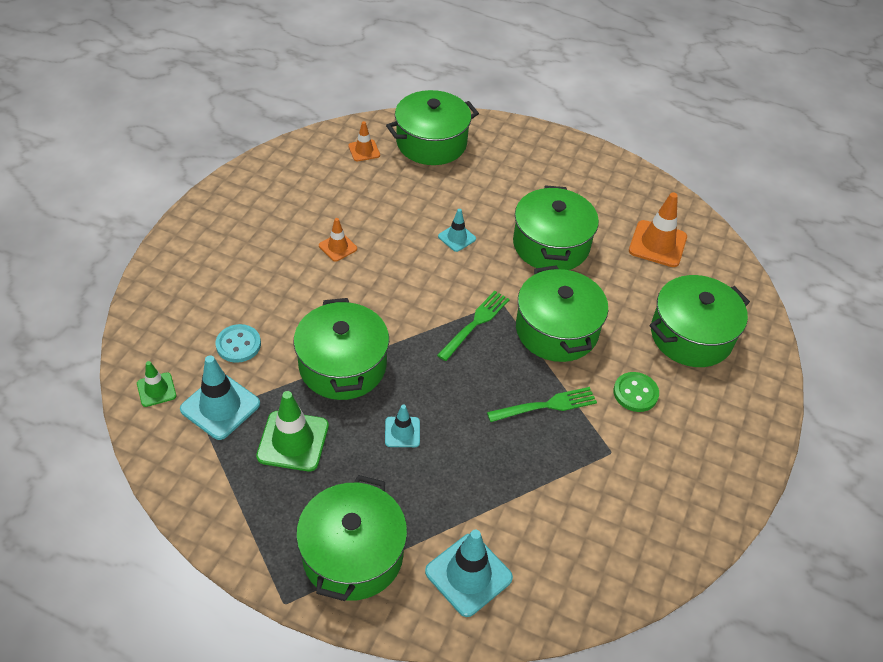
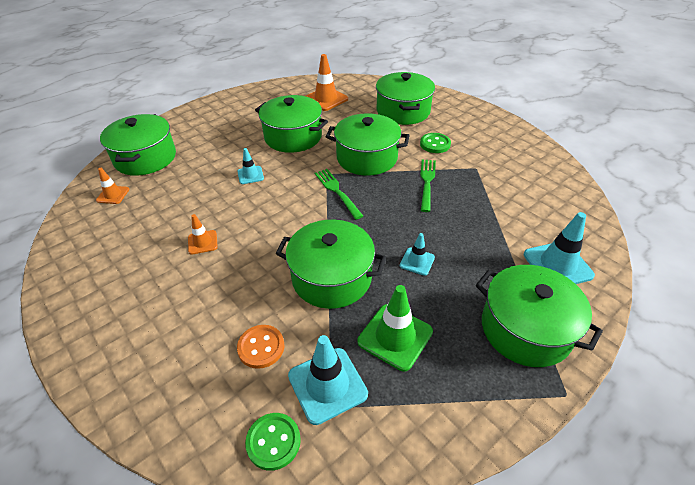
camera: 60 degrees left, 5 degrees down
(156, 390) = (273, 442): green traffic cone -> green button
(238, 344) = (261, 347): turquoise button -> orange button

